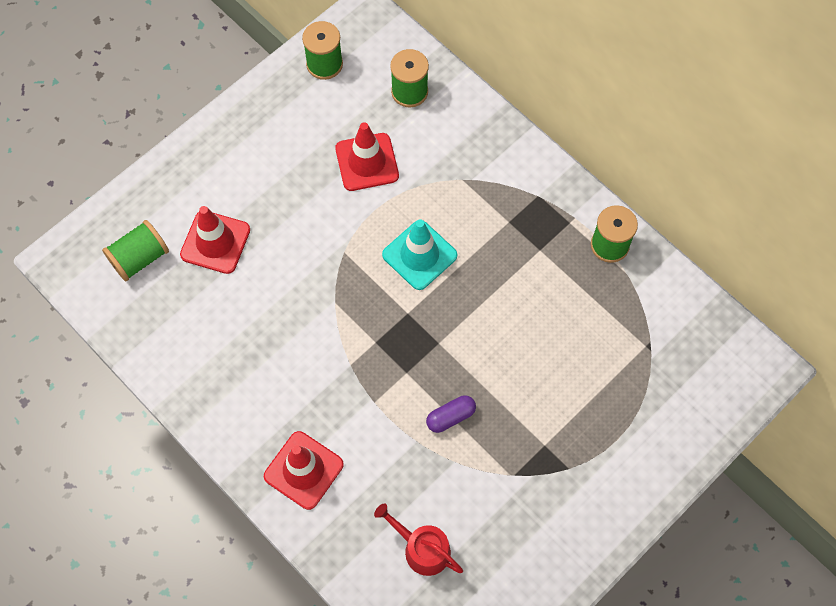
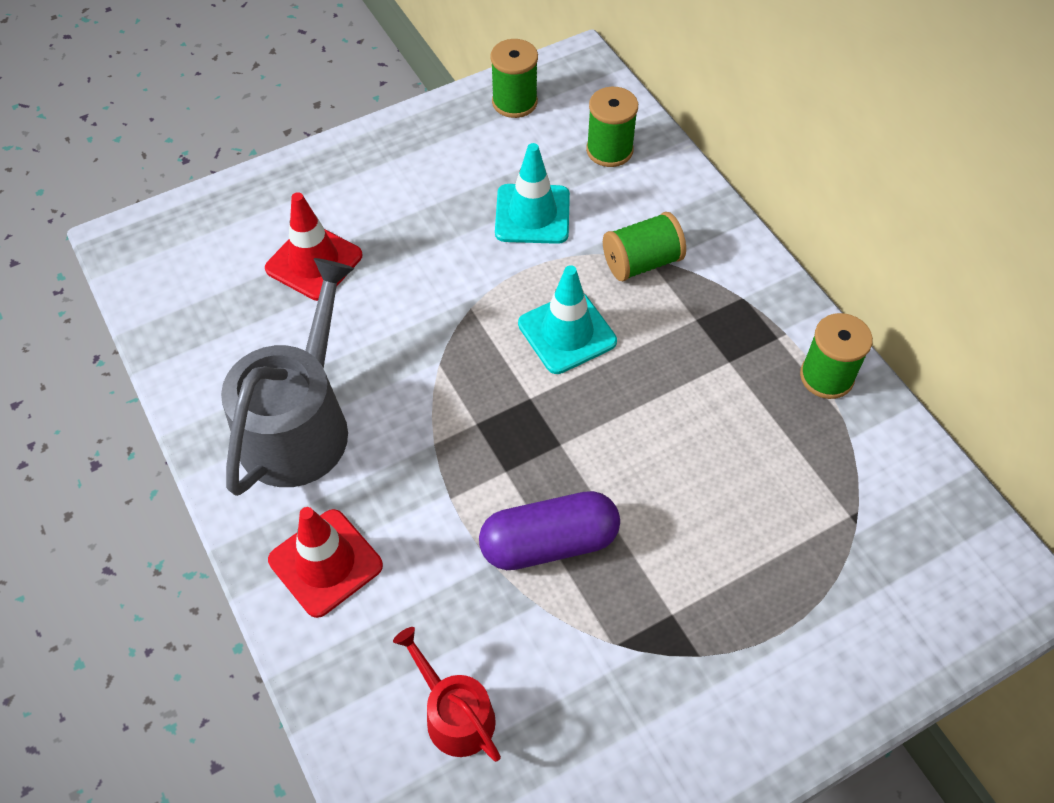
camera: 15 degrees right, 10 degrees down
(140, 258) = (215, 260): green spool -> green spool (642, 262)
(250, 373) = (299, 423): none -> grey watering can
(367, 162) = (532, 214): red traffic cone -> turquoise traffic cone
(451, 417) = (549, 543): purple capsule -> purple capsule, size x1.83

